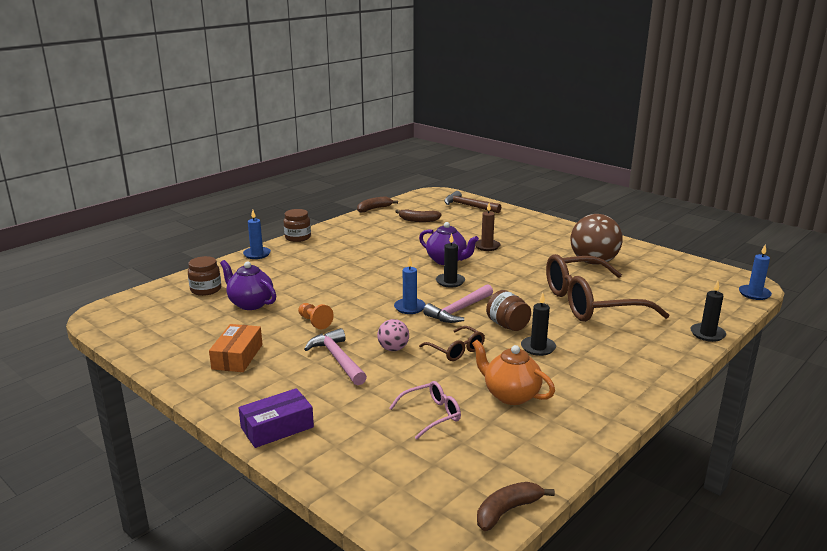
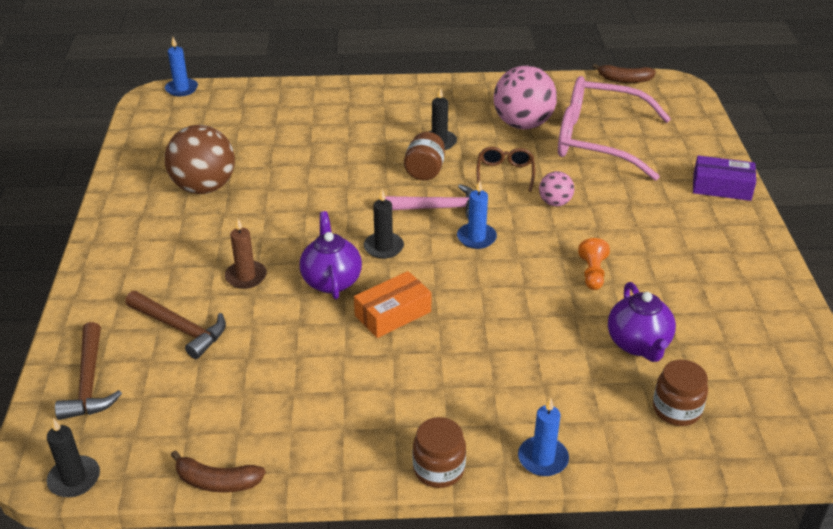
camera: 135 degrees left, 15 degrees up
(237, 356) = (708, 271): orange box -> orange box (393, 313)
(337, 359) = (615, 219): pink hammer -> none
(418, 220) = (216, 393): brown banana -> none
(431, 415) = (597, 140): pink glasses -> pink glasses, size x2.25
(472, 225) = (180, 328): none -> brown hammer
(510, 395) = (523, 124): orange teapot -> pink ball
(590, 303) = (316, 152): brown glasses -> none
(707, 334) = (301, 87): black candle -> black candle (74, 479)

